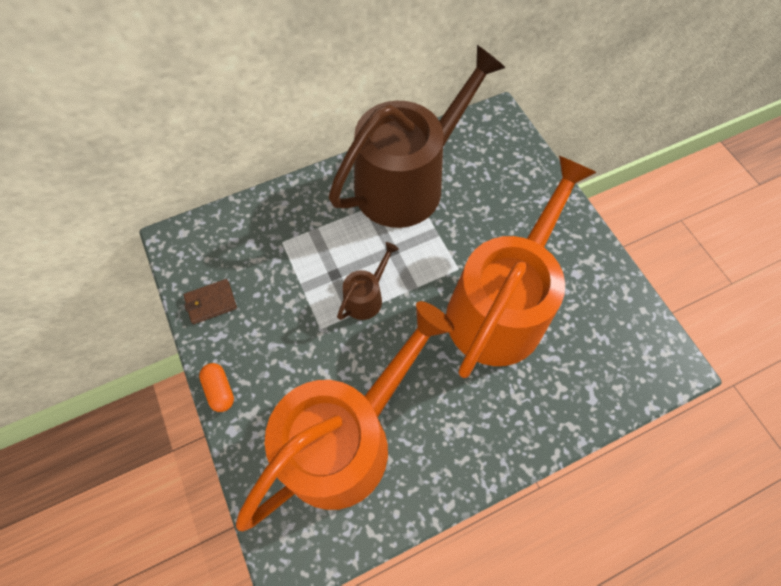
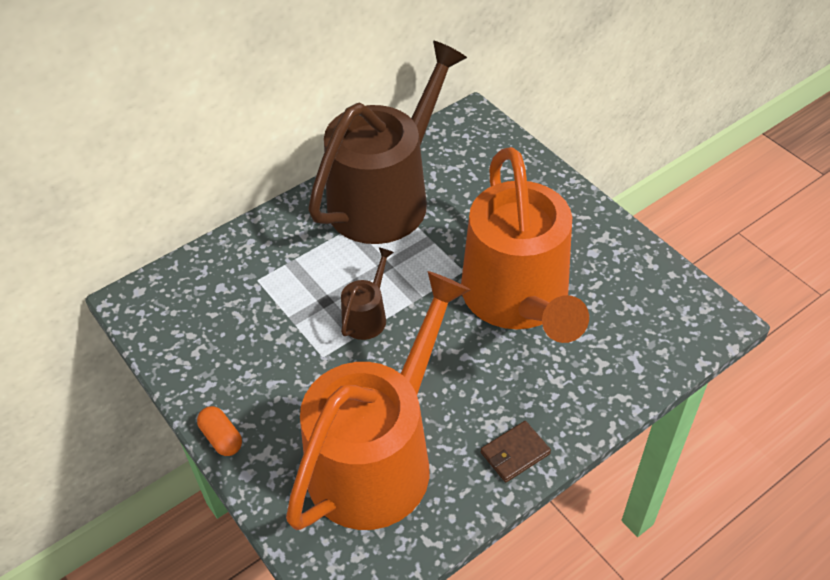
camera: 10 degrees left, 15 degrees down
(211, 302) = (189, 354): brown wallet -> brown wallet (515, 453)
(501, 307) = (518, 299): orange watering can -> orange watering can turned 150 degrees clockwise

